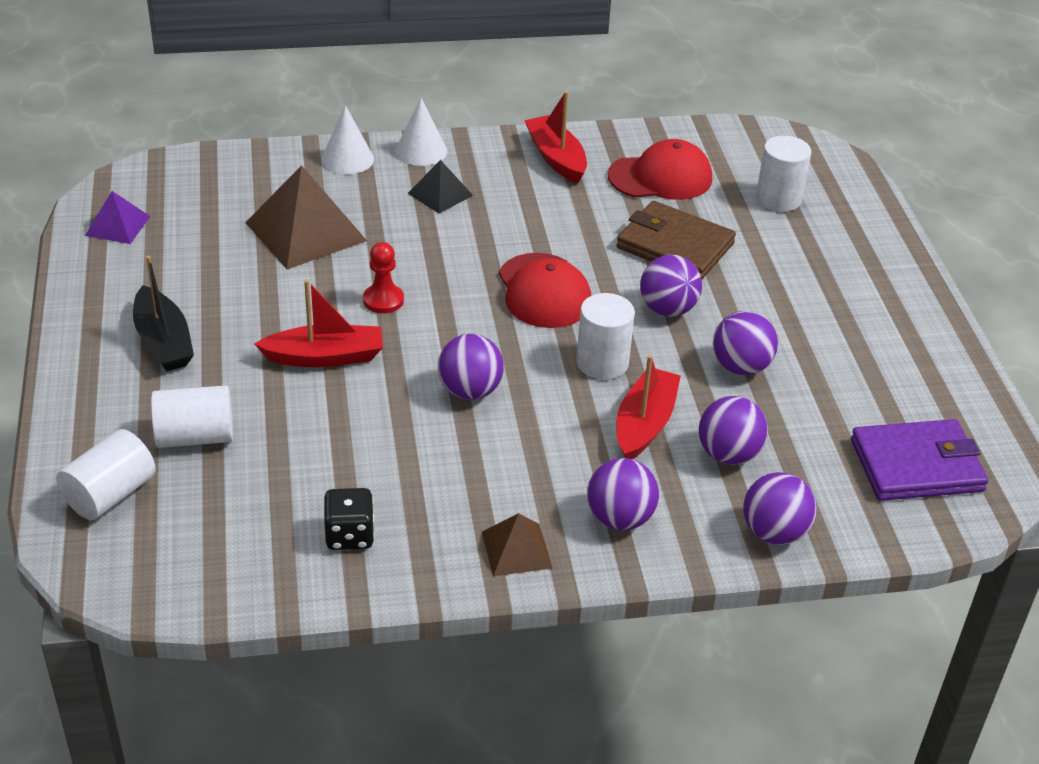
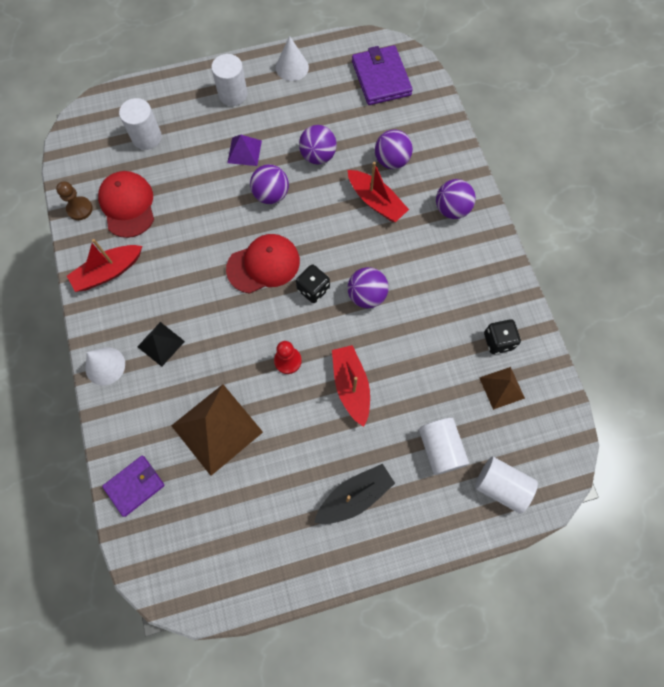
camera: 95 degrees left, 30 degrees up
(117, 226) = (226, 574): purple pyramid -> purple pyramid (244, 151)
(257, 166) = (135, 485): none -> purple wallet
(347, 159) = (120, 418): white cone -> white cone (292, 67)
(493, 336) = (313, 289): none -> black dice
(516, 549) = (486, 256): brown pyramid -> brown pyramid (502, 388)
(602, 362) = (327, 226): white cylinder -> white cylinder (233, 94)
(644, 424) = (376, 201): red boat -> red boat turned 150 degrees counterclockwise
(658, 139) = (80, 209): none -> brown pawn
(674, 246) = (205, 194): brown wallet -> none
(774, 533) = (444, 140): purple ball -> none

